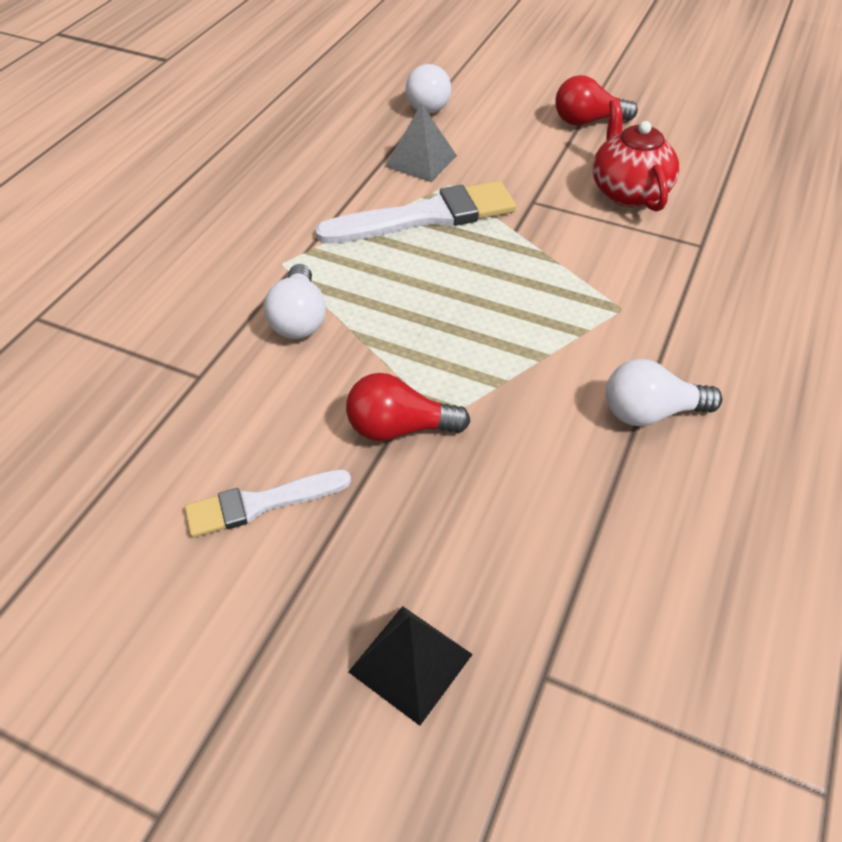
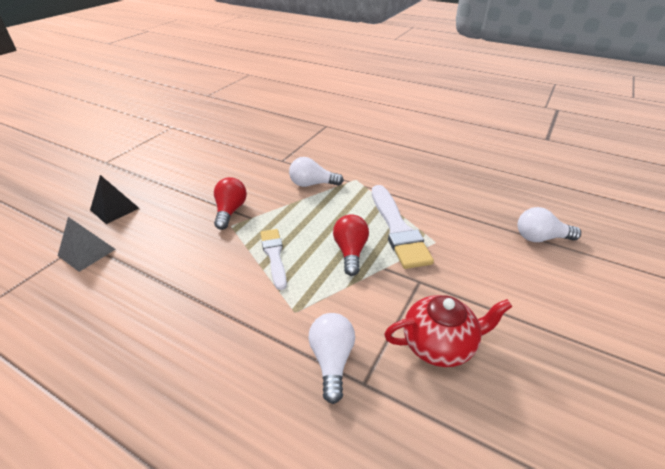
camera: 95 degrees right, 10 degrees down
(261, 504) = (207, 176): white brush -> white brush (274, 255)
(421, 161) = (461, 230): grey pyramid -> grey pyramid (87, 252)
(587, 121) = (552, 336): red light bulb -> red light bulb (350, 252)
(650, 412) = (199, 307): white light bulb -> white light bulb (332, 360)

